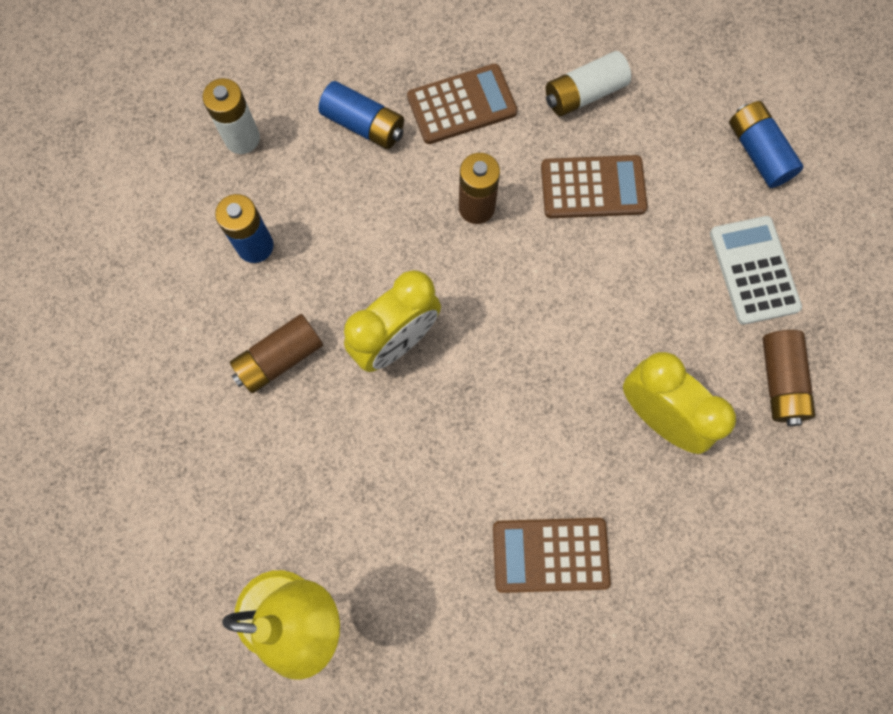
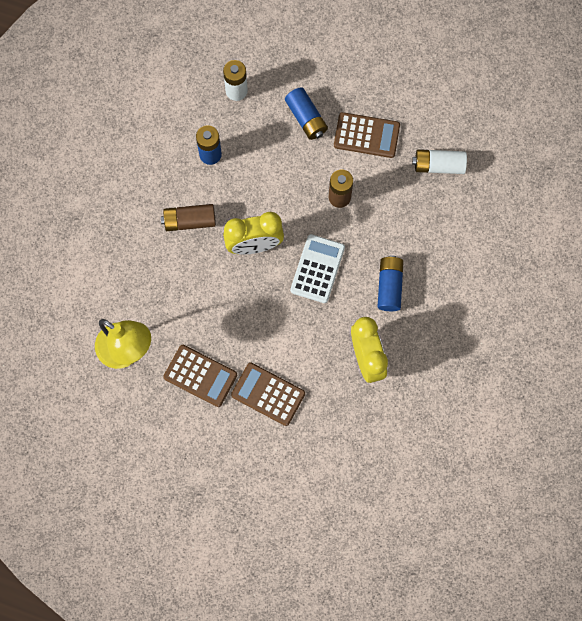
camera: 30 degrees right, 0 degrees up
(593, 187) = (409, 220): brown calculator -> brown calculator (200, 376)
(753, 270) = (468, 313): white calculator -> white calculator (317, 269)
(758, 152) = (515, 251): blue battery -> blue battery (389, 286)
(780, 381) = (443, 377): brown battery -> none

